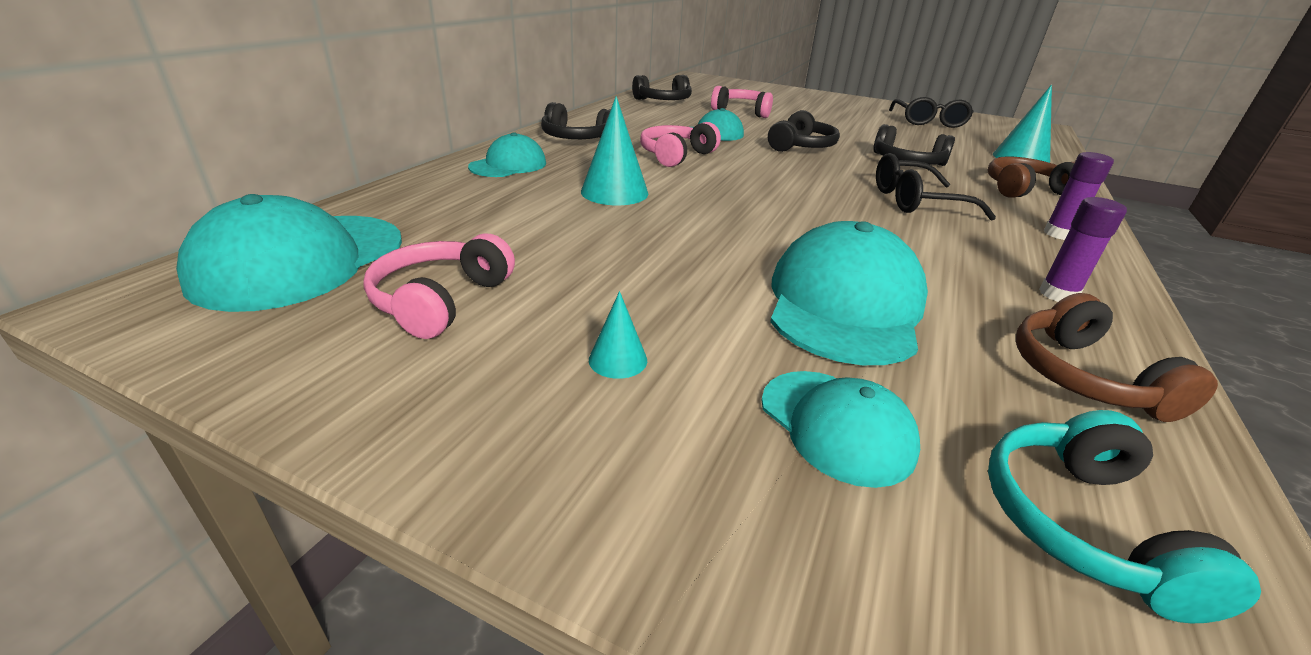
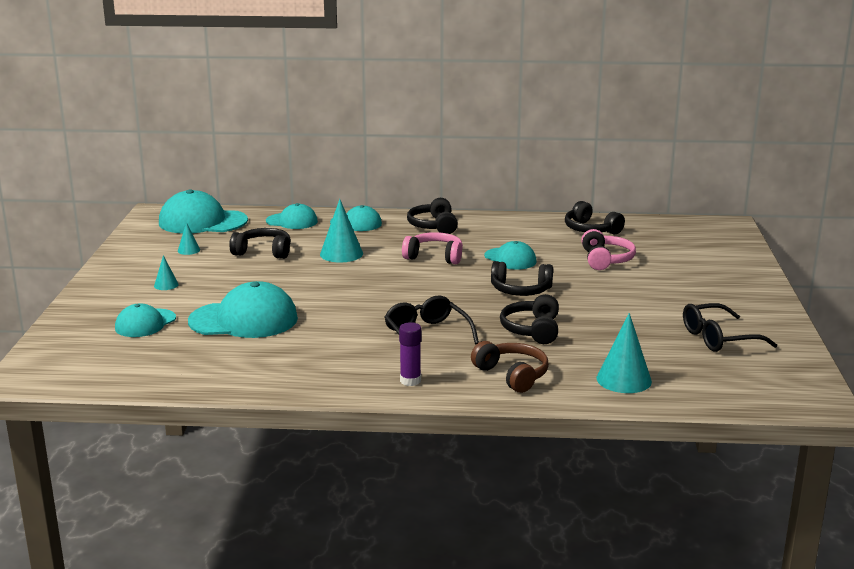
camera: 70 degrees right, 10 degrees down
(434, 195) = (292, 221): none -> turquoise cap
(441, 300) = (188, 250): pink headphones -> turquoise cone
(543, 237) = (263, 252): none -> black headphones
(1058, 294) = (300, 372): purple glue stick -> none
(1082, 525) = (111, 362): turquoise headphones -> none
(1084, 377) = (210, 371): brown headphones -> none

